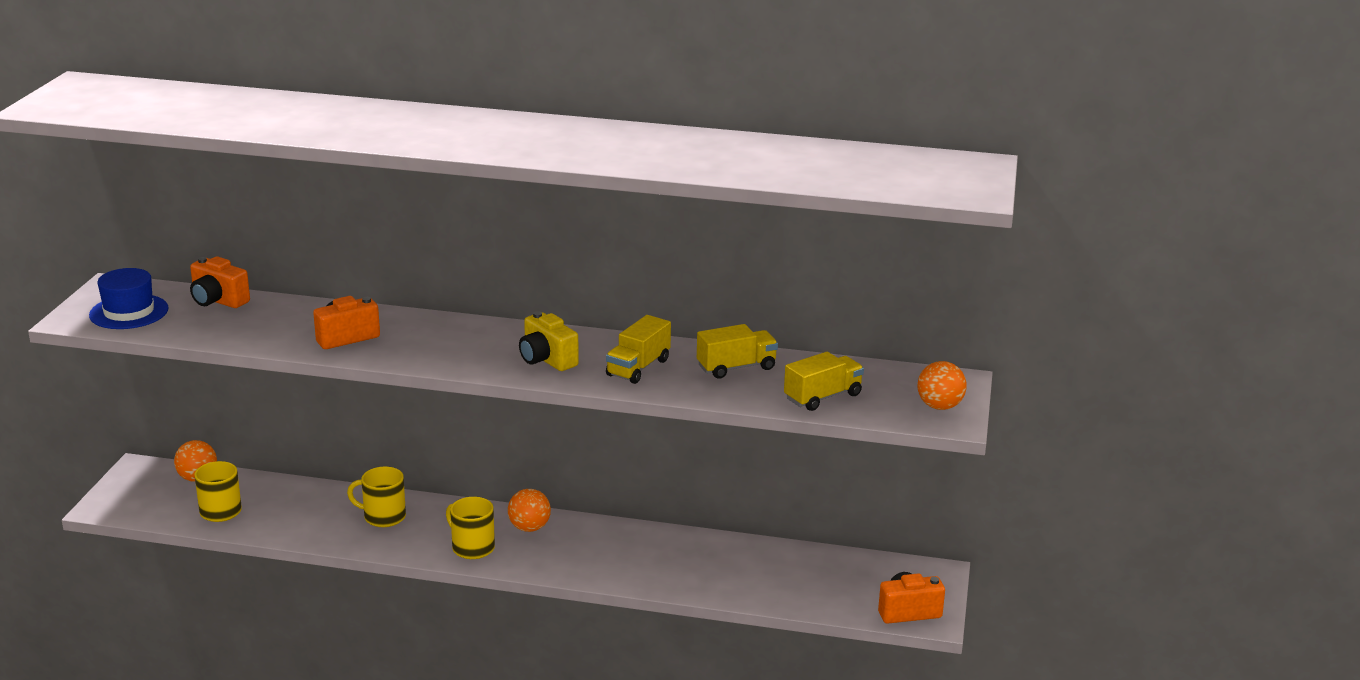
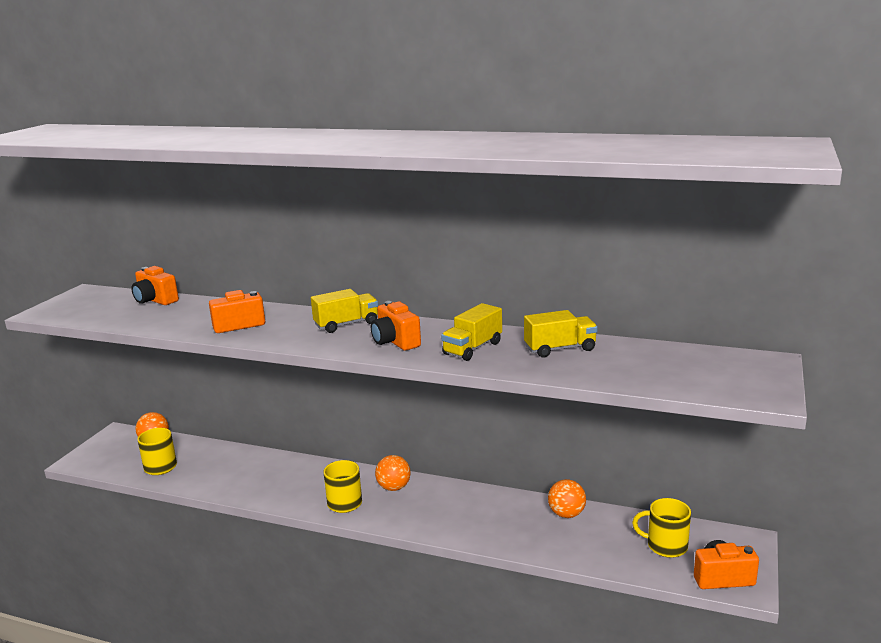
camera: 10 degrees right, 5 degrees down
(129, 312) = (85, 308): blue hat -> none
(383, 517) = (281, 475): yellow mug -> yellow mug (665, 546)
(547, 360) = (395, 342): yellow camera -> orange camera
(822, 397) = (639, 373): yellow truck -> yellow truck (346, 324)
(939, 406) = (754, 383): orange ball -> orange ball (566, 514)

